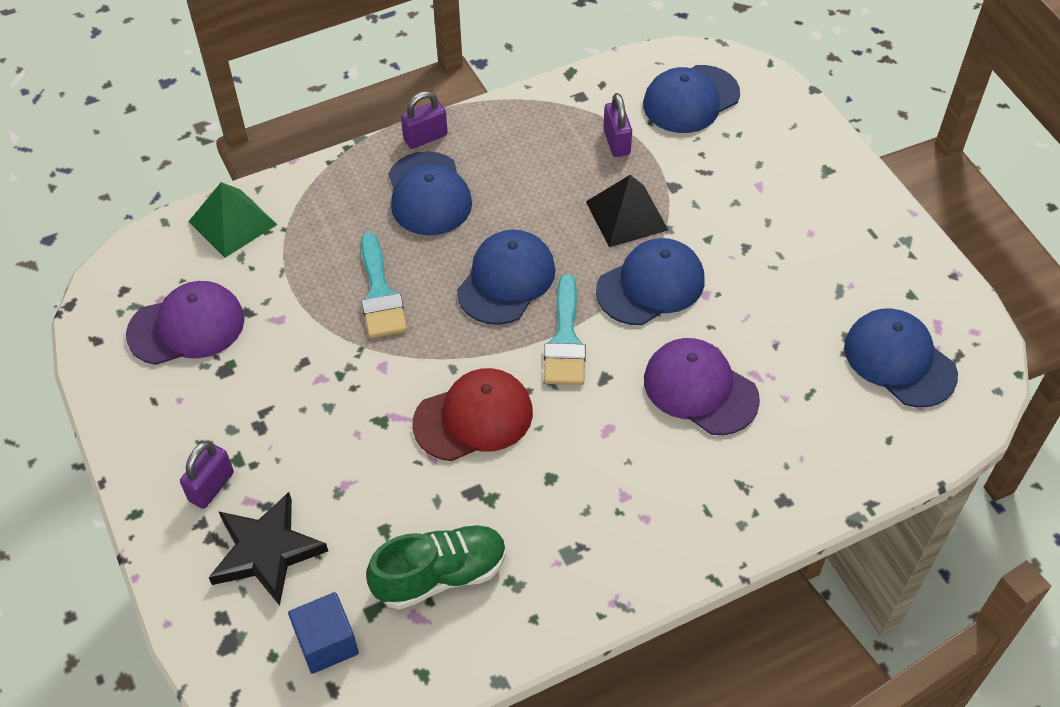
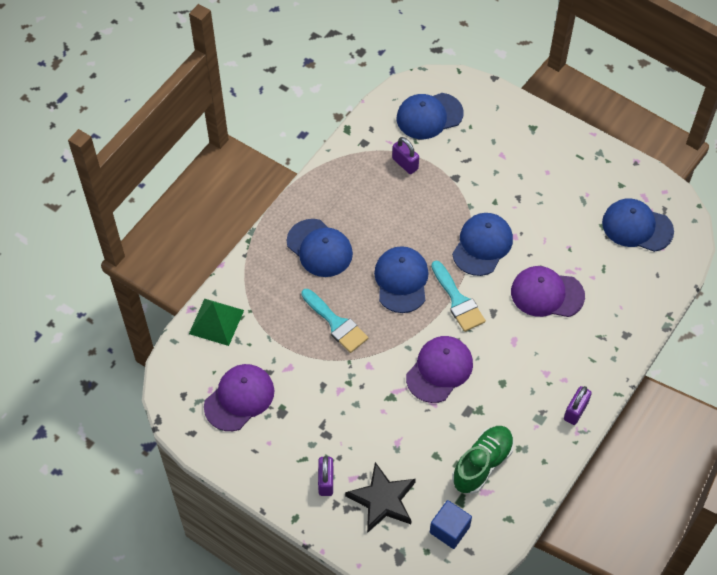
camera: 30 degrees left, 5 degrees up
(425, 137) = (291, 212): purple padlock -> purple padlock (575, 411)
(473, 417) = (439, 370): red cap -> purple cap
(627, 215) = (441, 208): black pyramid -> none
(690, 99) = (429, 116): blue cap -> blue cap turned 45 degrees clockwise

